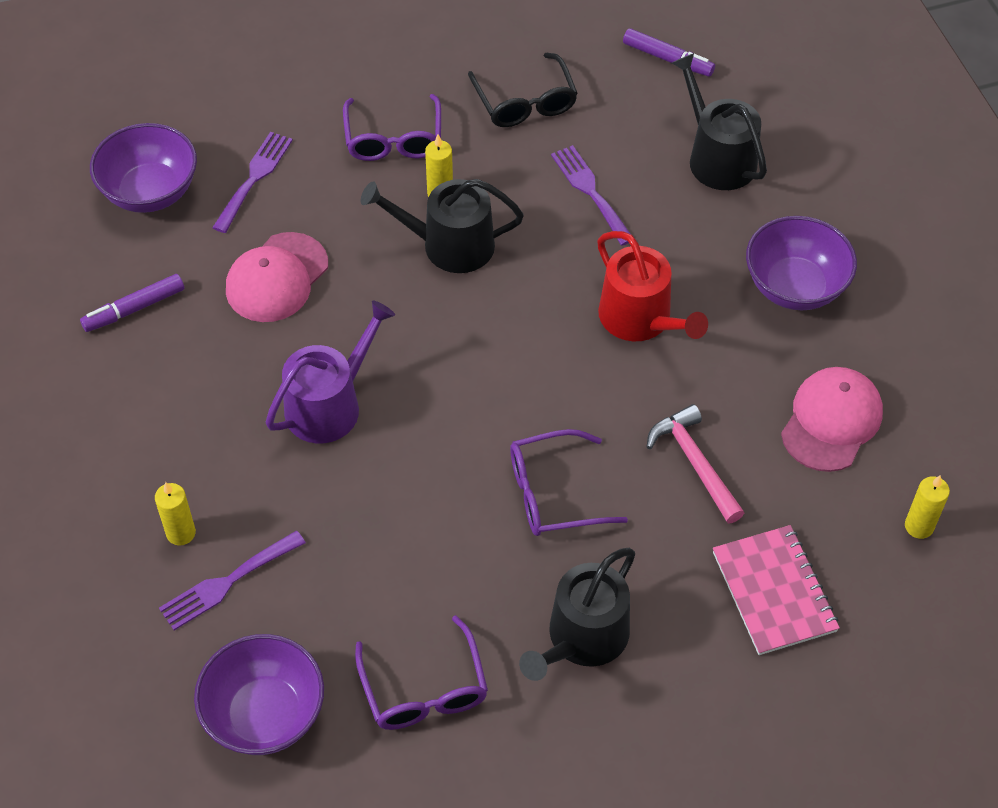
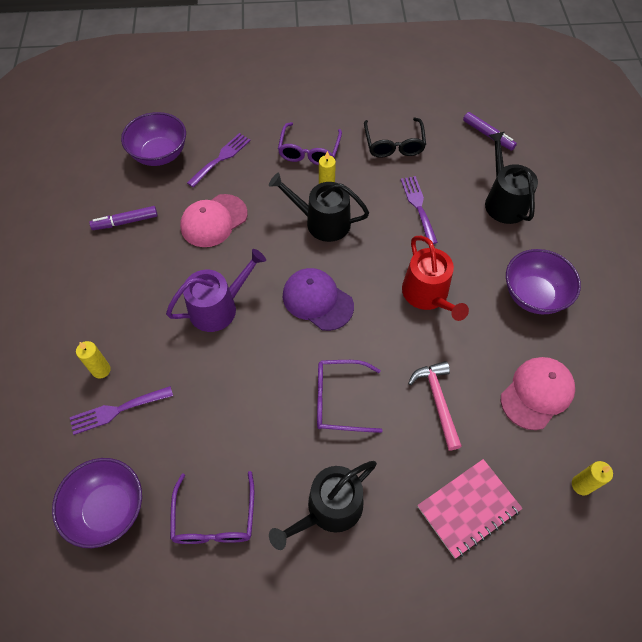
camera: 15 degrees right, 5 degrees up
(478, 362) = (317, 300): none -> purple cap
(774, 592) = (468, 508): pink notebook -> pink notebook turned 60 degrees clockwise

